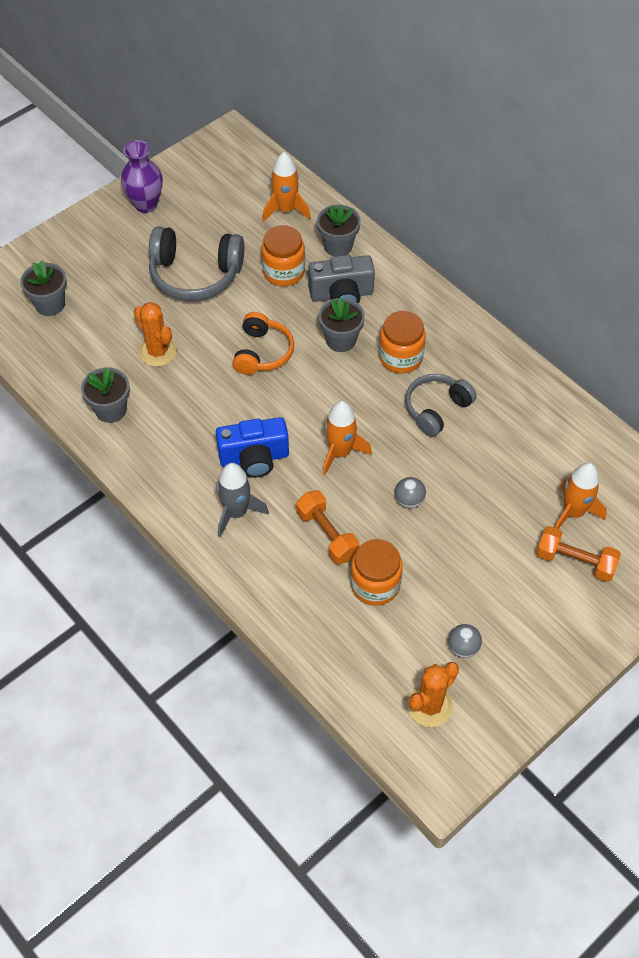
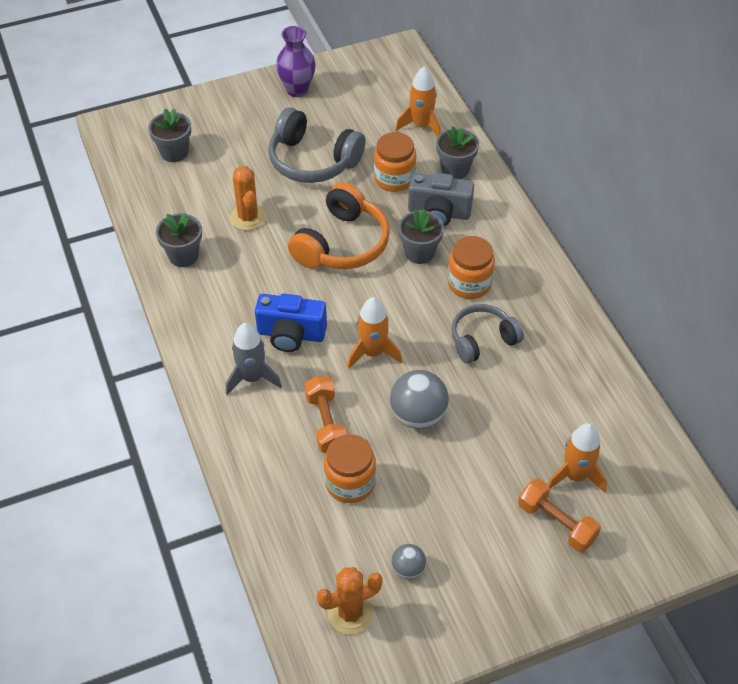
camera: 20 degrees right, 5 degrees down
(262, 352) = (342, 244): orange headphones -> orange headphones, size x1.52
(409, 500) = (418, 415): grey ball -> grey ball, size x1.85

